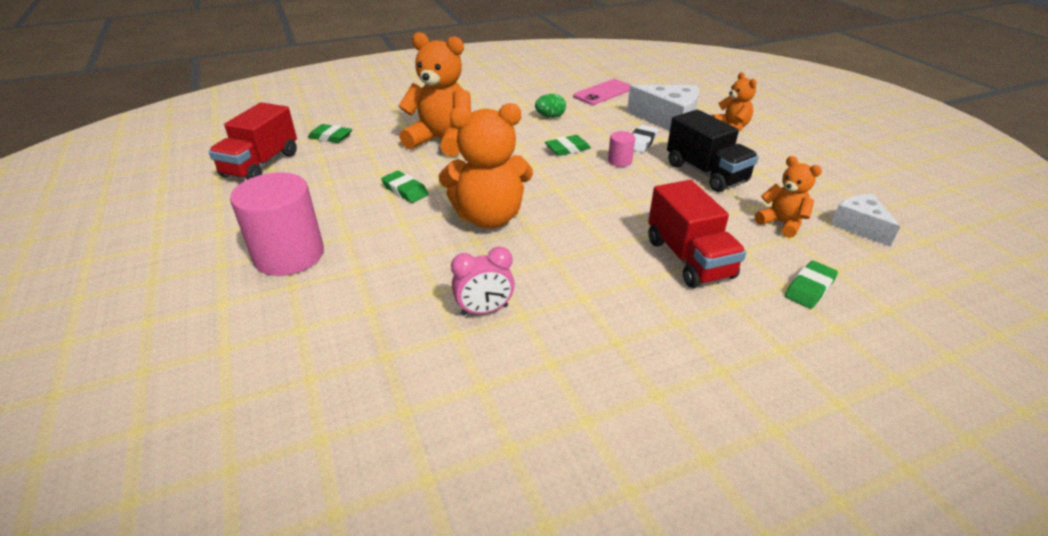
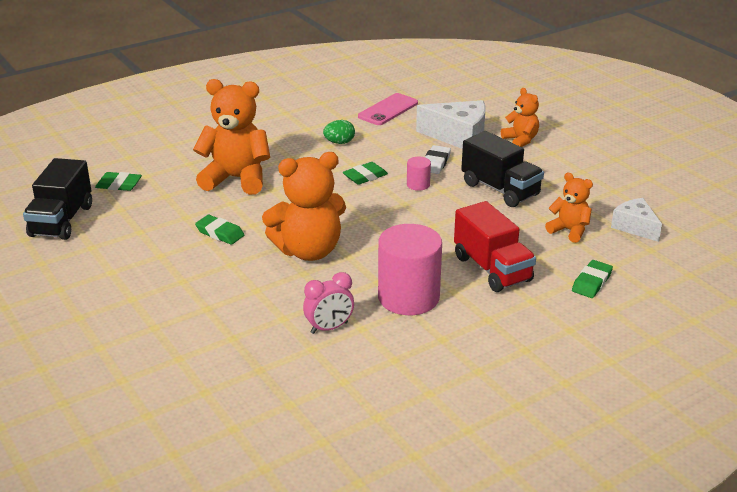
camera: 10 degrees left, 5 degrees down
(261, 165) = (62, 221): red truck -> black truck
(289, 255) = (137, 302): pink cylinder -> pink cylinder (408, 297)

